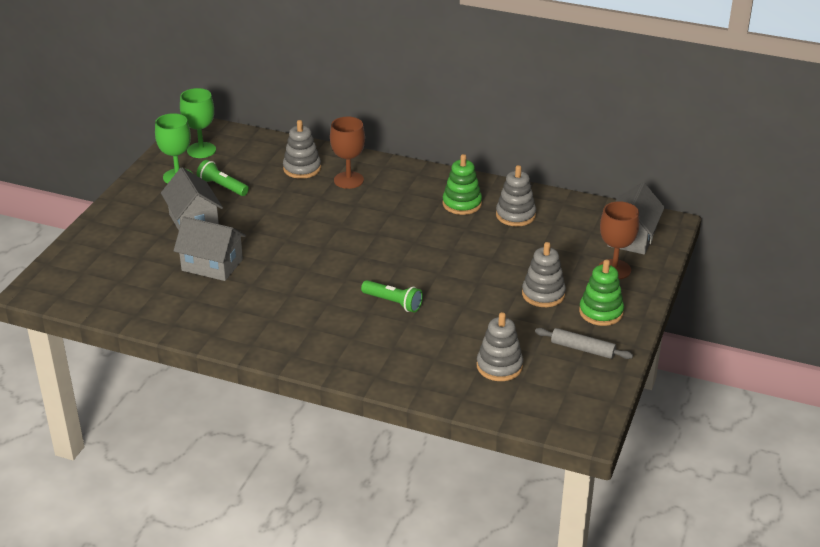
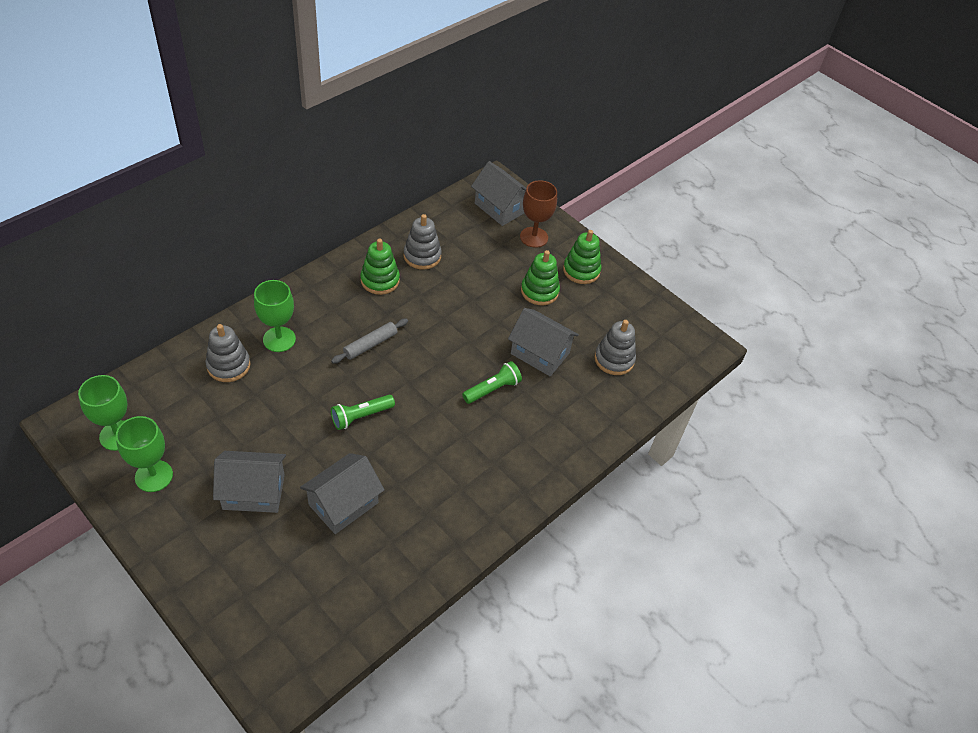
camera: 70 degrees left, 15 degrees up
(222, 187) = (207, 443): green flashlight -> green flashlight (361, 416)
(348, 180) = (279, 339): brown goblet -> green goblet
(462, 317) = (540, 353): none -> grey house
(543, 294) = (539, 291): grey stacking toy -> green stacking toy
(582, 349) = (619, 302): grey rolling pin -> grey rolling pin (370, 345)

